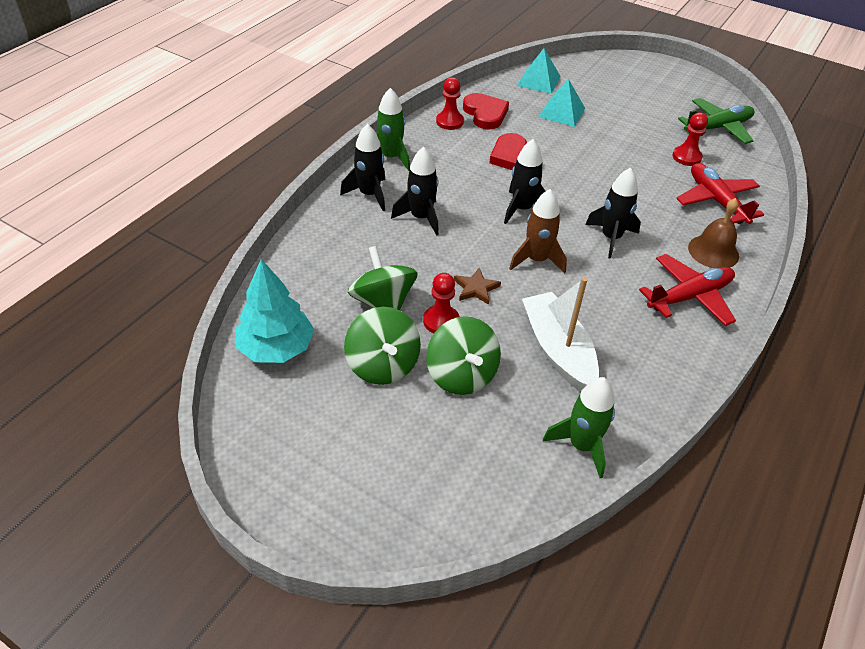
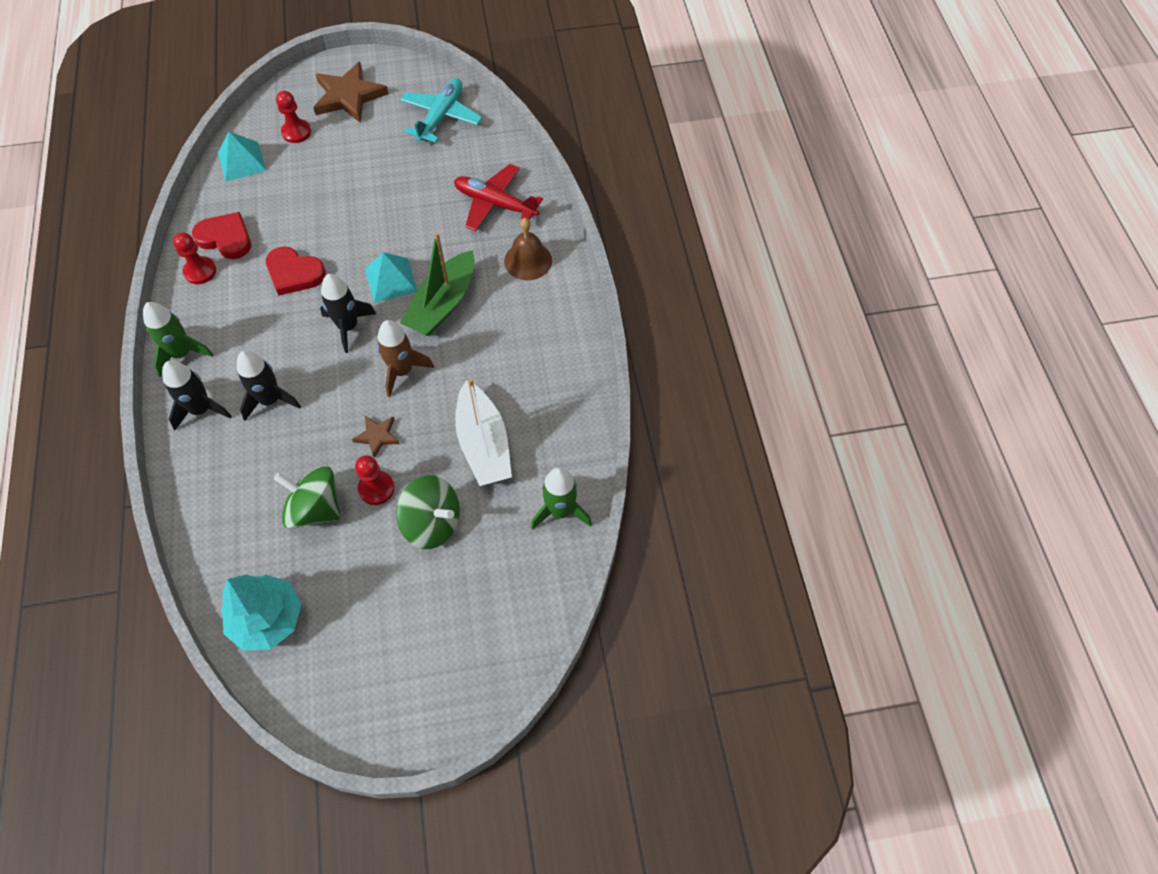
camera: 40 degrees left, 15 degrees up
(383, 365) = (366, 563): green spinning top -> none
(558, 350) = (484, 444): white boat -> white boat turned 135 degrees counterclockwise
(562, 112) = (295, 188): turquoise pyramid -> turquoise pyramid (391, 280)
(611, 238) = (442, 304): black rocket -> green boat
(653, 83) = (348, 96): none -> brown star
(686, 157) = (439, 170): red pawn -> red pawn (296, 132)
(689, 296) = (541, 319): red plane -> none
(717, 128) = (441, 116): green plane -> turquoise plane

